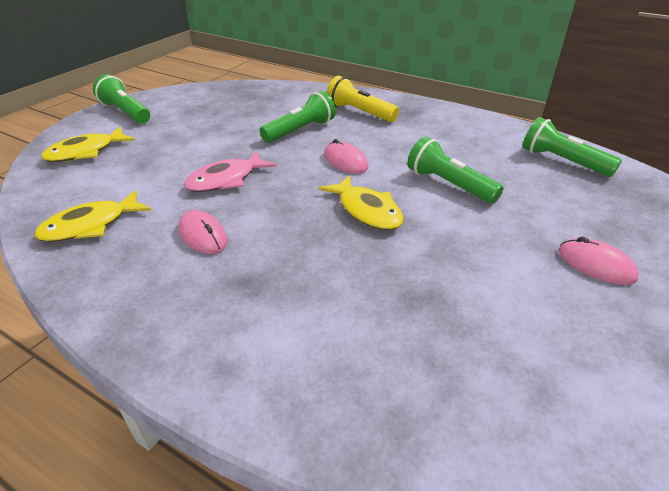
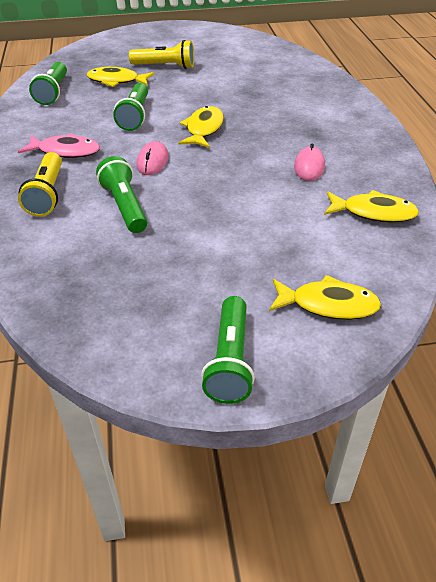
camera: 130 degrees left, 5 degrees up
(226, 180) = (248, 195): pink fish -> pink fish (66, 151)
(300, 130) = (125, 206): green flashlight -> green flashlight turned 60 degrees clockwise
(565, 207) = (116, 81): none -> yellow fish
(596, 265) = (165, 66): pink mouse -> yellow flashlight

